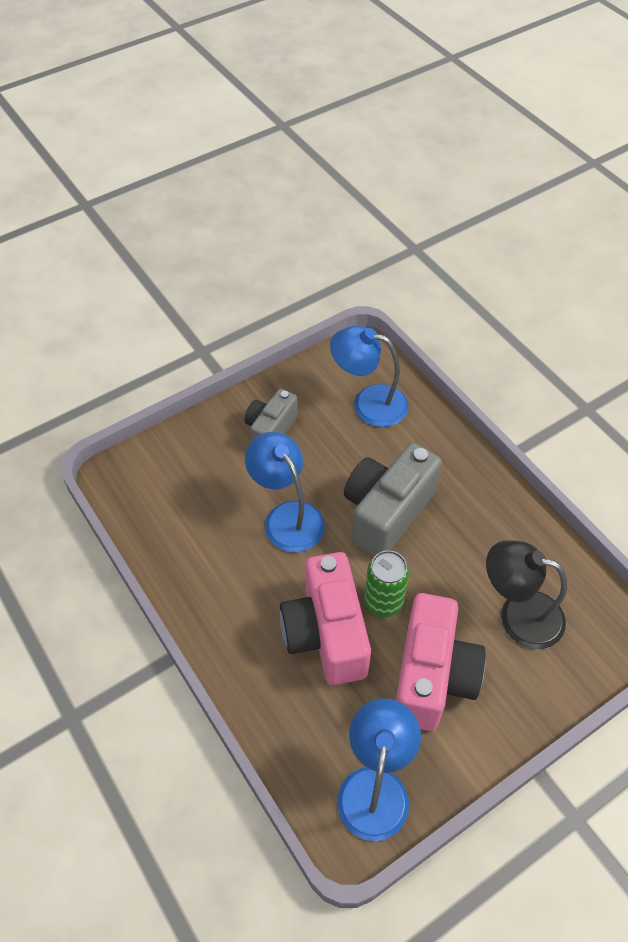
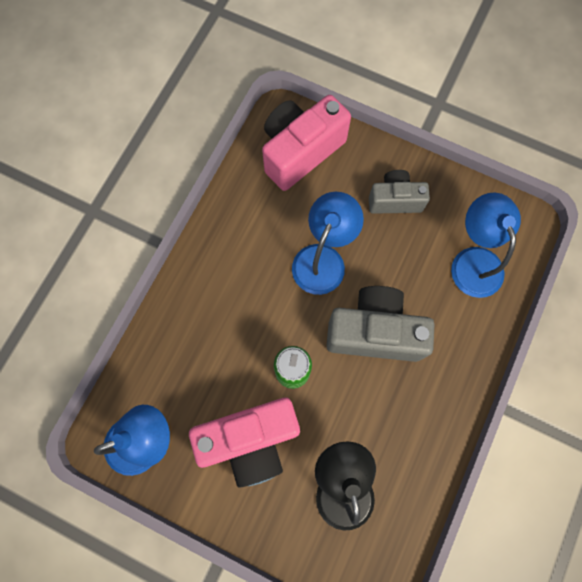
camera: 60 degrees right, 20 degrees up
(326, 634) = (242, 343): pink camera -> pink camera (300, 151)

